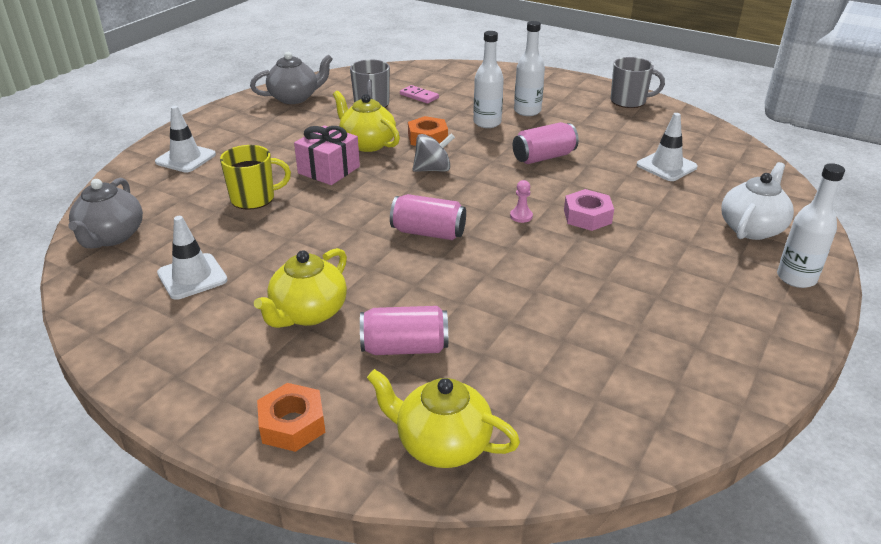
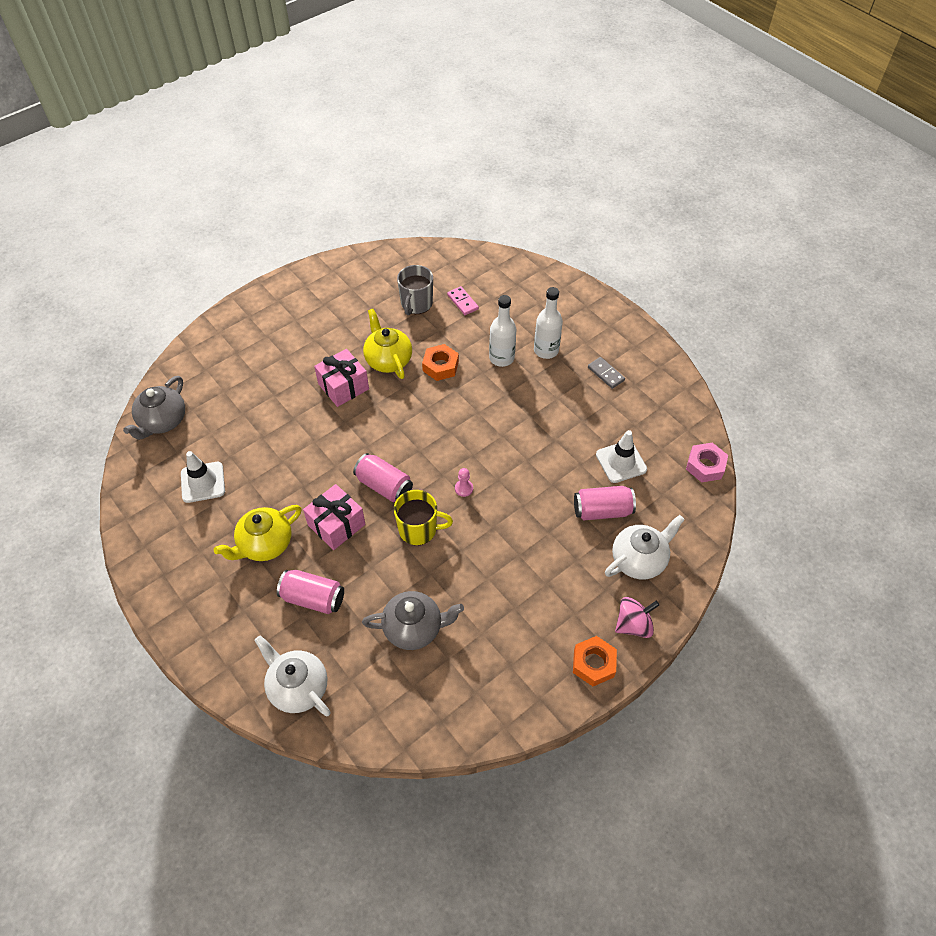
camera: 20 degrees right, 20 degrees up
(185, 158) = (242, 340): white traffic cone -> none
(254, 198) = (274, 406): yellow mug -> yellow mug (418, 529)
(292, 424) = (217, 640): orange nut -> orange nut (593, 663)
(295, 98) = (356, 276): grey teapot -> grey teapot (414, 628)
(392, 276) = (336, 525): none -> pink gift
(433, 169) = (424, 409): grey spinning top -> none
(442, 444) = (298, 687): yellow teapot -> white teapot
(543, 157) = (523, 420): pink can -> pink can (602, 510)
(587, 216) = (515, 505): pink nut -> pink nut (705, 466)
(598, 115) = (605, 374): none -> grey domino
(629, 101) = (647, 360): grey mug -> none
(796, 278) = (633, 625): white bottle -> pink spinning top

